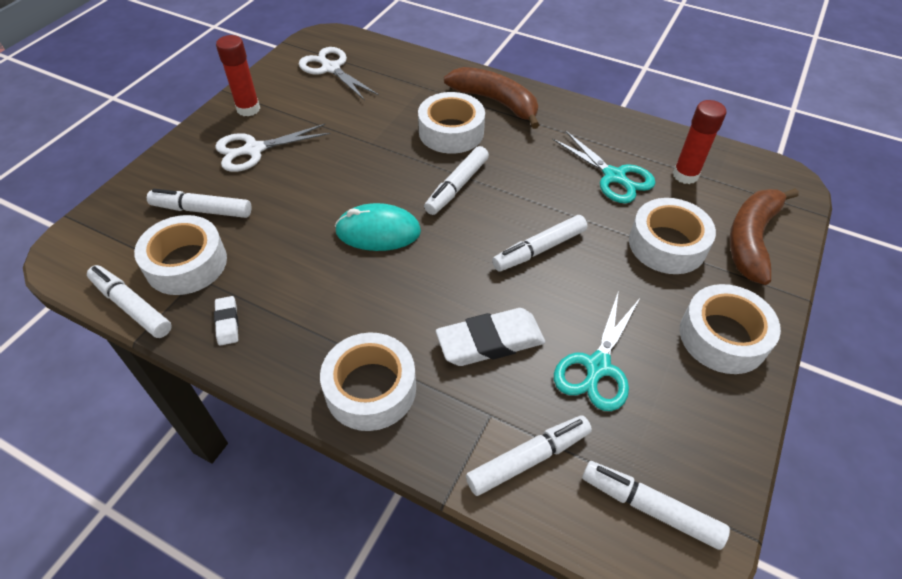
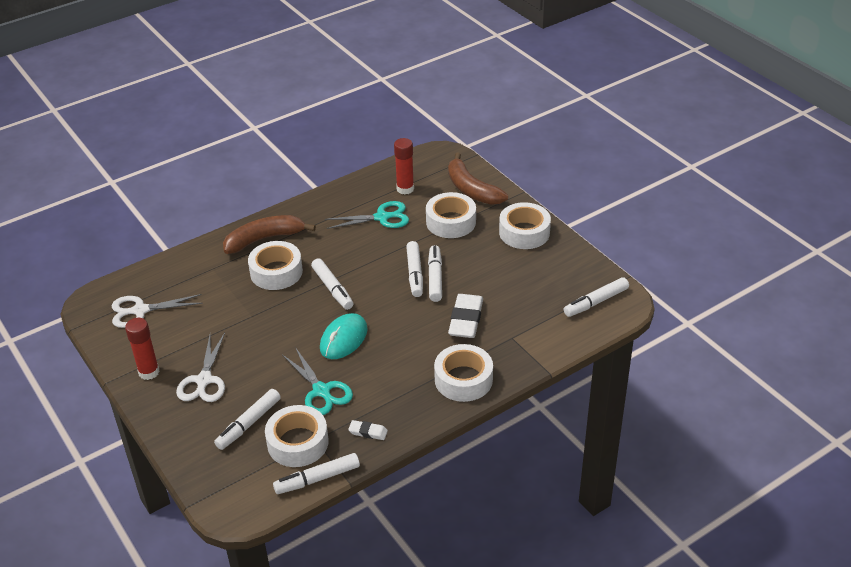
camera: 60 degrees left, 10 degrees down
(528, 459) = (546, 333): white marker -> white marker (435, 278)
(597, 367) = (510, 286): turquoise scissors -> turquoise scissors (321, 391)

